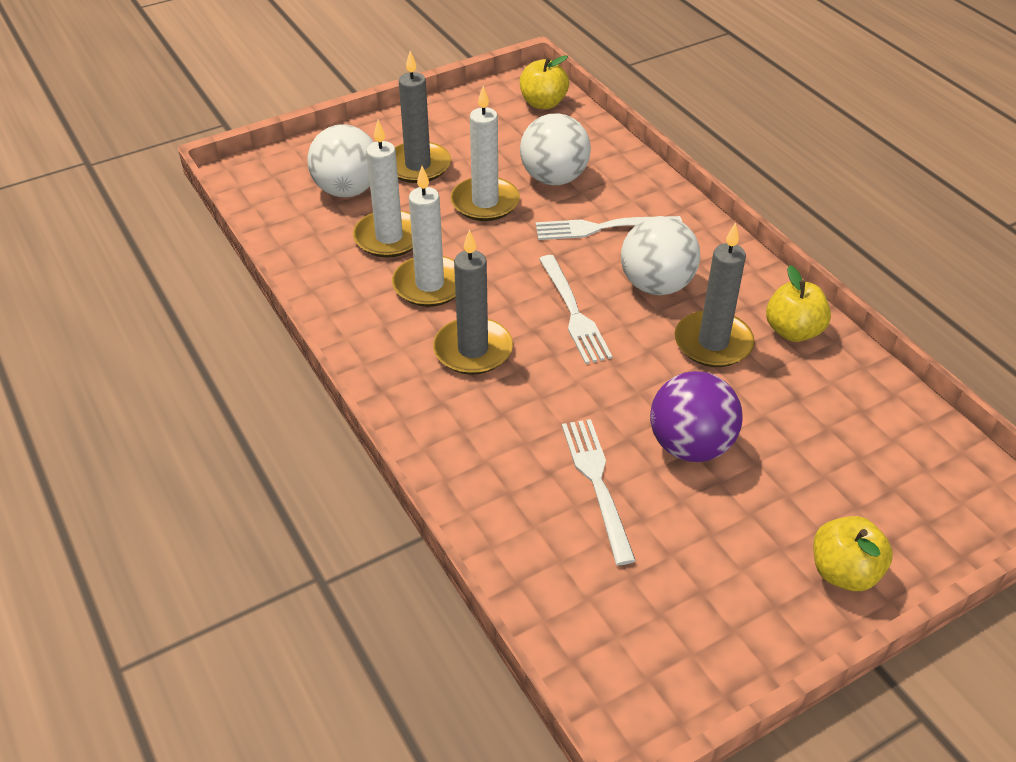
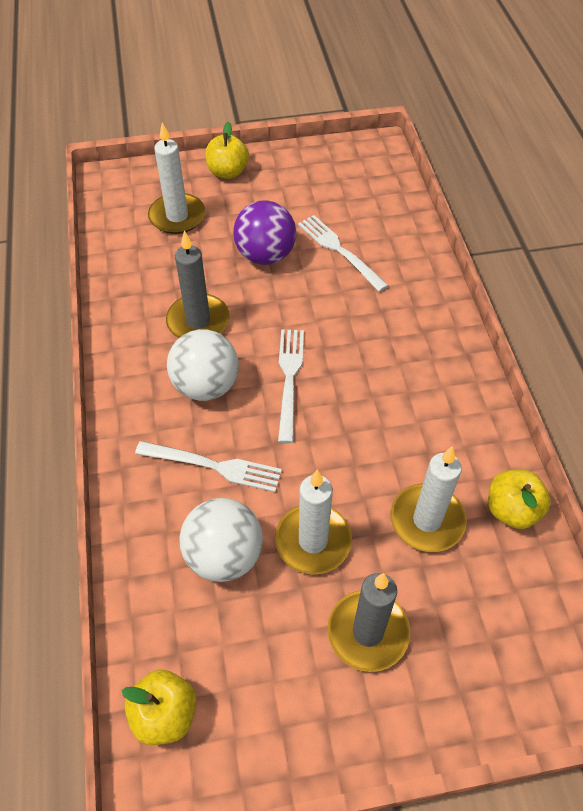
camera: 160 degrees left, 10 degrees up
(347, 190) = (459, 614): white ball -> none
(430, 285) = (402, 446): white candle -> white candle (177, 216)
(473, 350) = (385, 368): grey candle -> none
(596, 482) = (338, 250): white fork -> white fork turned 135 degrees clockwise
(793, 331) = (132, 313): yellow apple -> yellow apple (511, 510)

